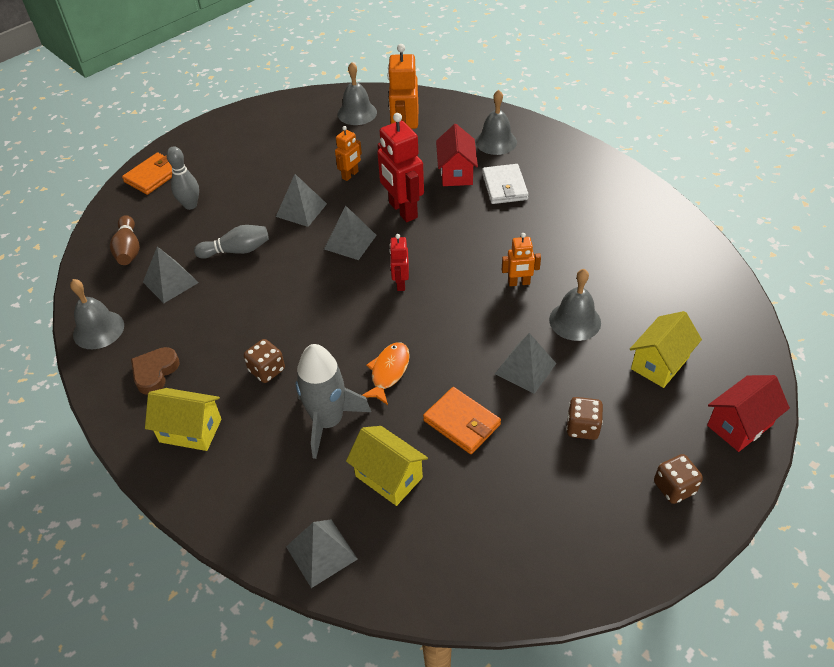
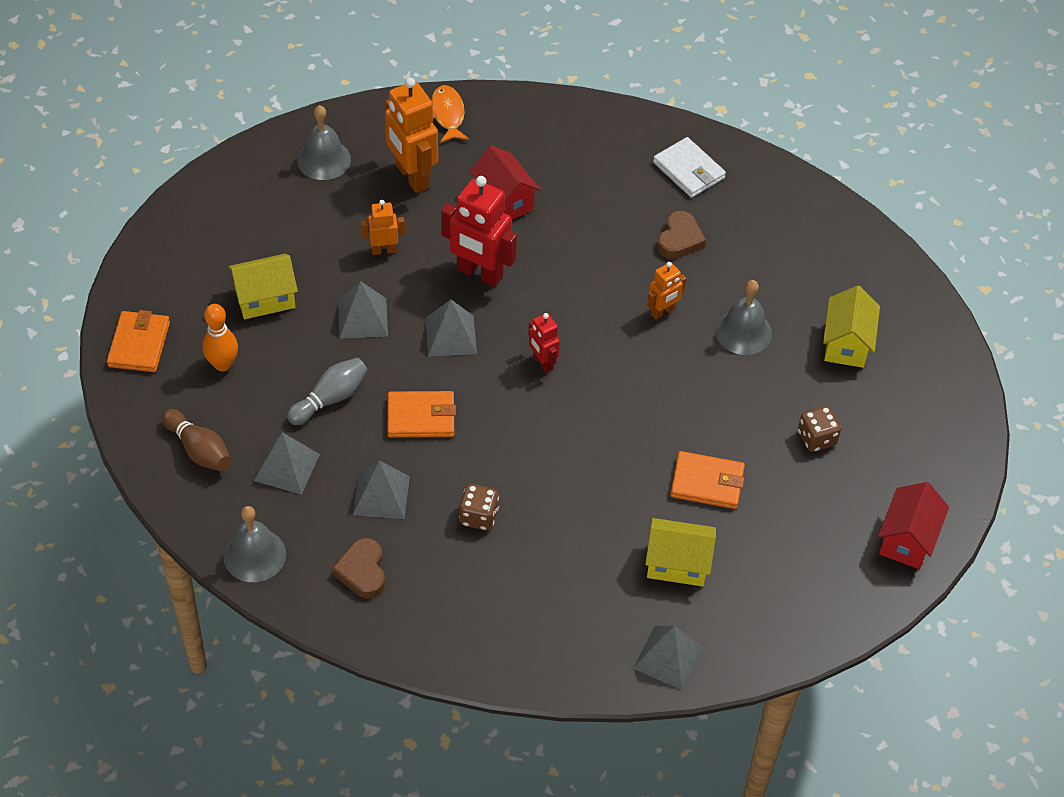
camera: 35 degrees left, 5 degrees up
(190, 205) = (223, 364): grey bowling pin -> orange bowling pin
(190, 430) = (453, 610): yellow house -> yellow house (265, 299)
(285, 286) = (421, 417): none -> orange wallet
(328, 421) = (581, 539): grey rocket -> none
(350, 175) = (384, 250): orange robot -> orange robot turned 105 degrees counterclockwise
(388, 372) = (602, 464): orange fish -> orange fish (447, 114)
(496, 141) = (519, 141): grey bell -> none
(504, 186) = (570, 199): white wallet -> white wallet (688, 170)
(525, 368) = (729, 403): grey pyramid -> grey pyramid (381, 495)
(569, 239) = (679, 239): none -> brown heart
(674, 487) = (924, 458): brown dice -> none
(739, 425) = (946, 375): red house -> red house (907, 540)

